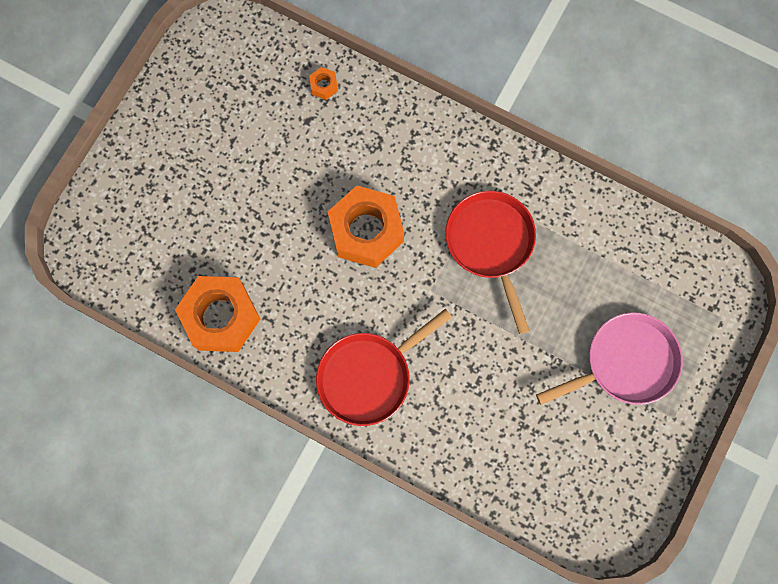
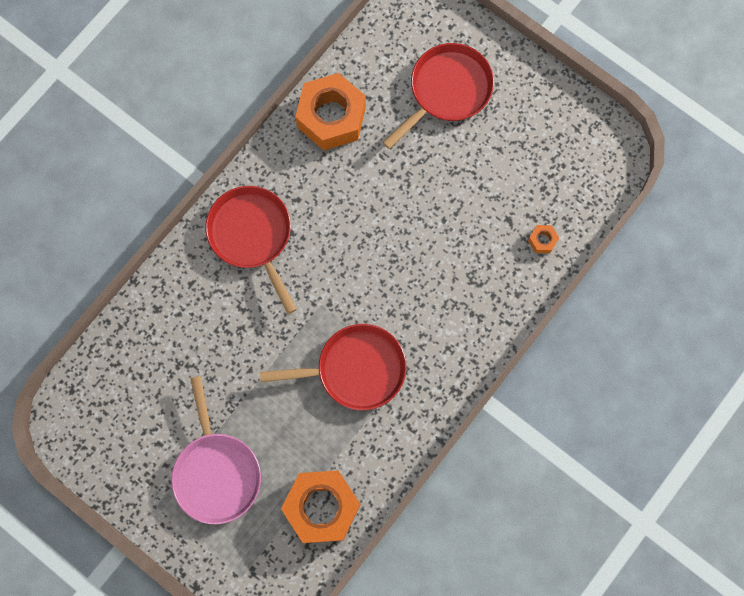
camera: 100 degrees right, 0 degrees up
(174, 202) = (446, 91): none -> red pan
(366, 231) = (389, 256): orange nut -> orange nut (322, 507)

